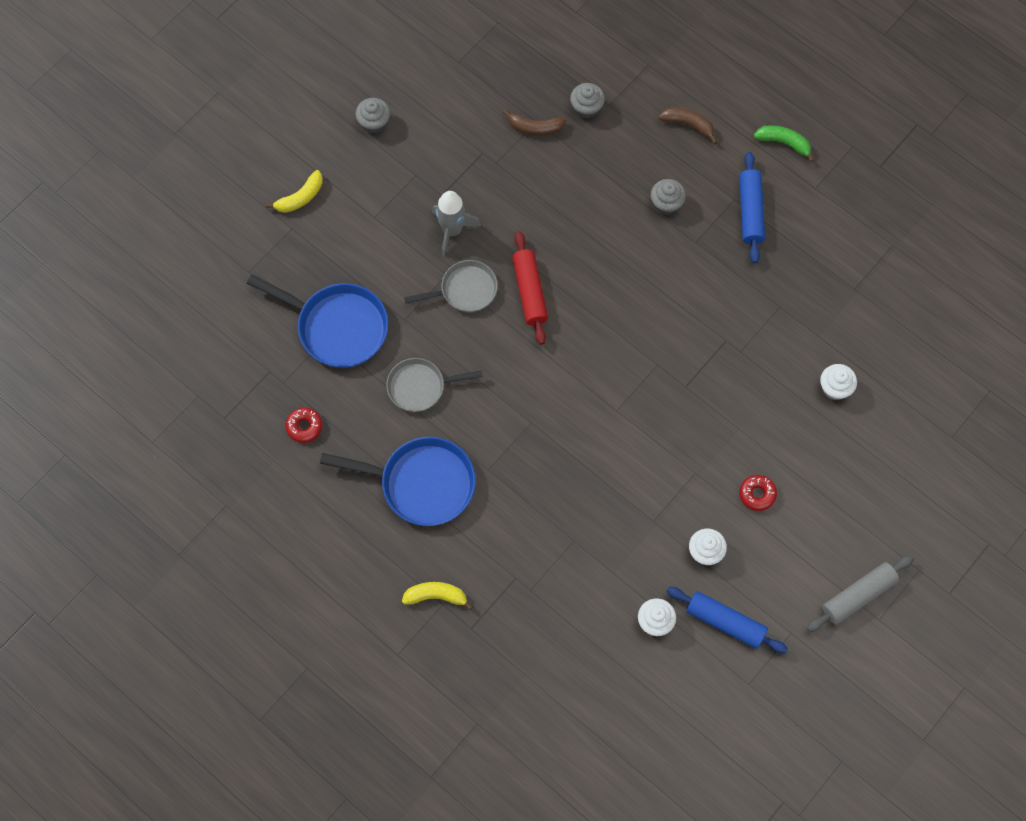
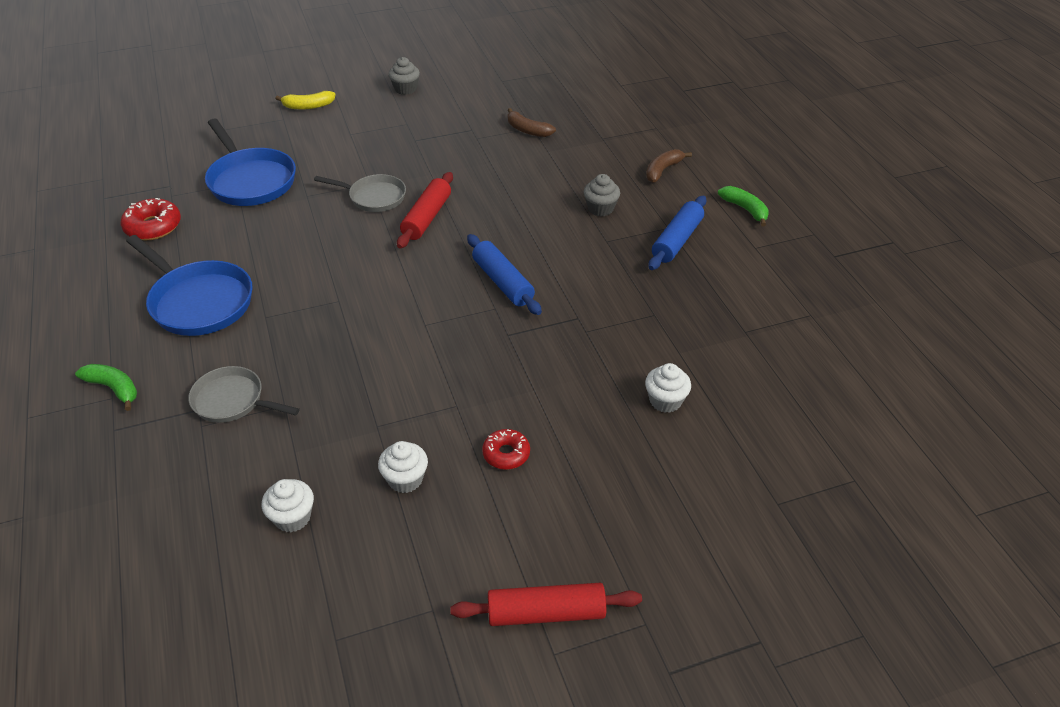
camera: 30 degrees right, 25 degrees down
(304, 427) = (153, 227): red donut -> red donut, size x1.52
(420, 387) = (271, 239): grey pan -> grey pan (232, 401)
(436, 596) = (114, 388): yellow banana -> green banana
(452, 231) = (401, 161): grey rocket -> none
(586, 108) = (581, 133): grey cupcake -> none
(688, 125) = (662, 170): brown banana -> brown banana turned 105 degrees counterclockwise
(725, 622) = (367, 558): blue rolling pin -> blue rolling pin (503, 282)
(858, 595) = (546, 612): grey rolling pin -> red rolling pin

